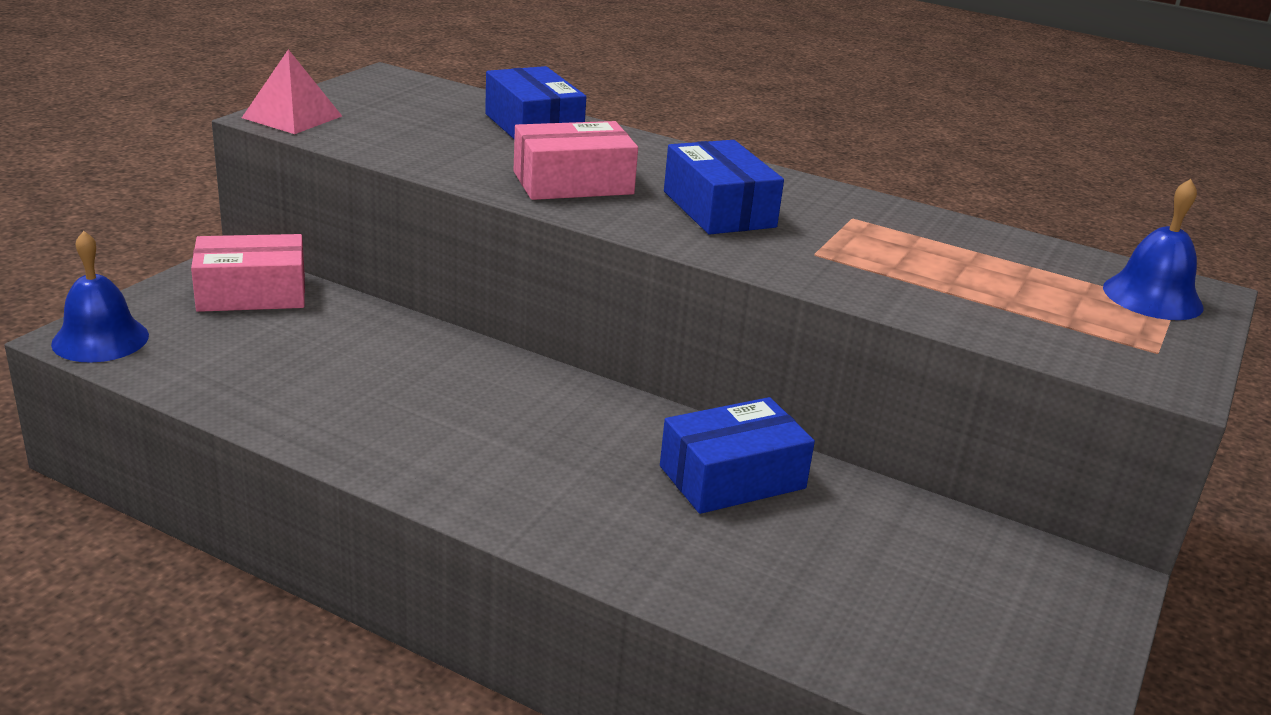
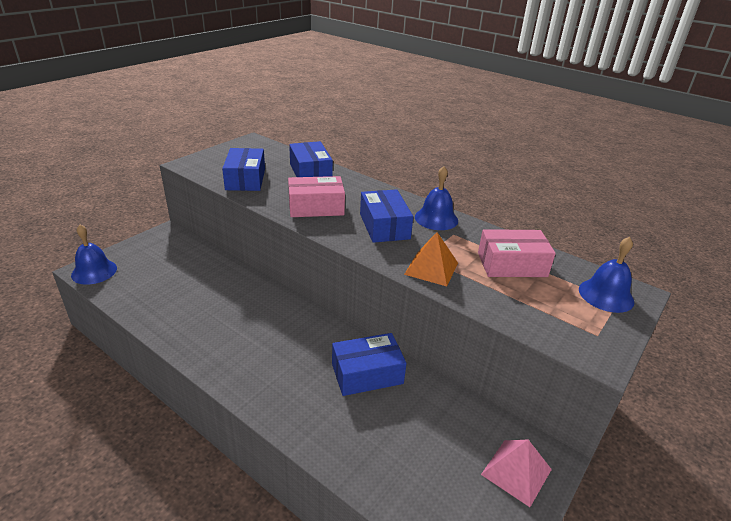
camera: 10 degrees right, 5 degrees up
(252, 293) = (172, 249): pink box -> pink box (512, 264)
(292, 117) = (197, 164): pink pyramid -> pink pyramid (516, 472)
(408, 141) = (245, 179): none -> blue box
(810, 195) = (436, 218): none -> blue bell
(834, 270) = (431, 268): none -> orange pyramid

